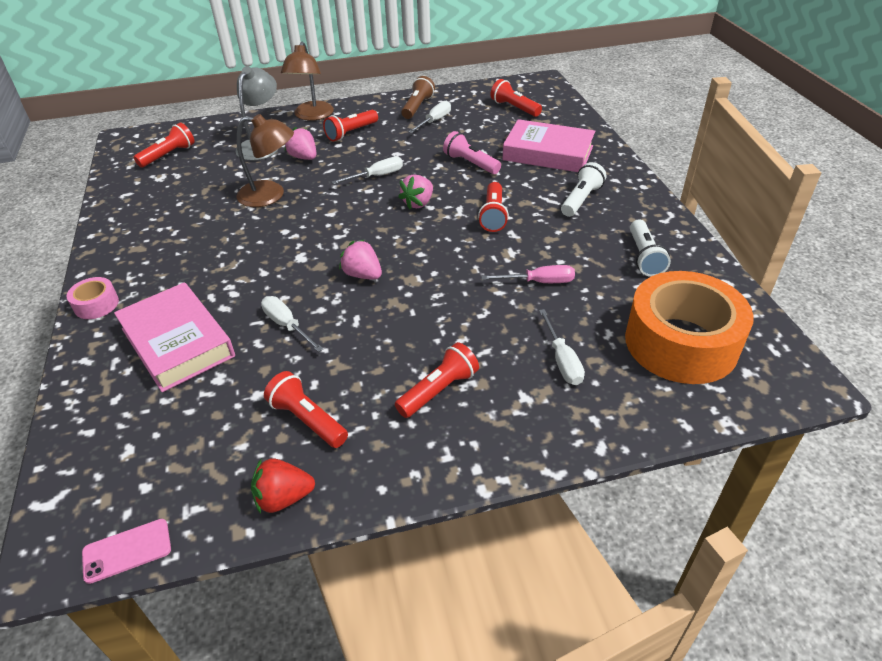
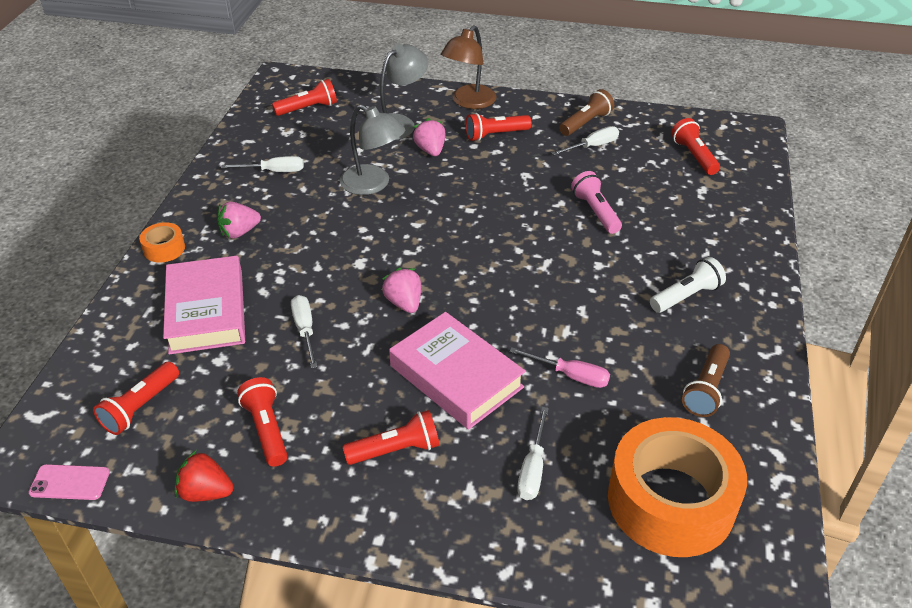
camera: 25 degrees right, 0 degrees up
(96, 304) = (164, 249): pink tape -> orange tape
(270, 195) = (373, 184): brown lamp -> grey lamp
(377, 176) = (488, 195): white screwdriver -> white screwdriver (274, 171)
(418, 203) = (509, 241): pink strawberry -> pink strawberry (239, 232)
(493, 215) = (576, 282): red flashlight -> red flashlight (140, 407)
(548, 153) = (691, 226): pink book -> pink book (456, 376)
(644, 257) = (706, 390): white flashlight -> brown flashlight

